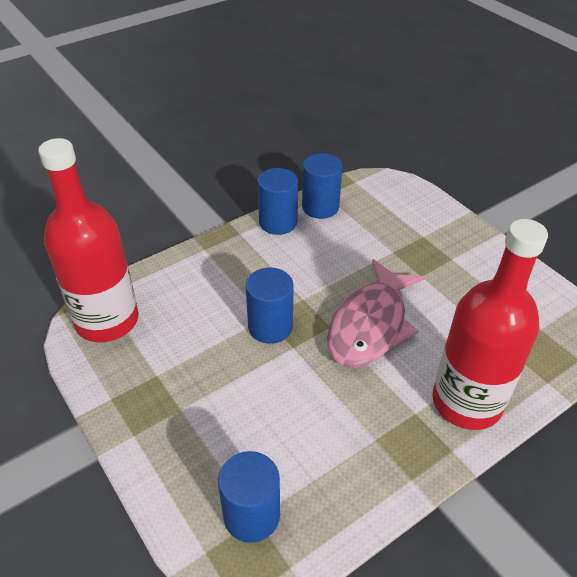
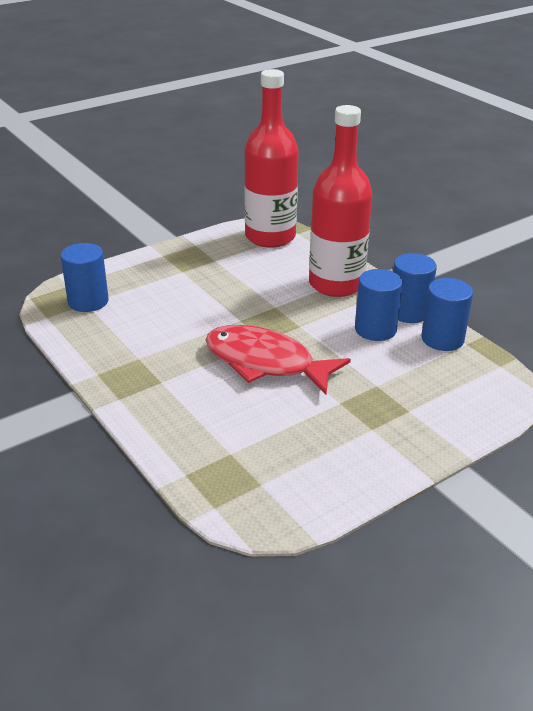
camera: 90 degrees right, 10 degrees down
(270, 327) = (264, 308): blue cylinder -> blue cylinder (375, 329)
(370, 325) = (266, 363): pink fish -> red fish
(466, 402) = (168, 413): red bottle -> red bottle (336, 284)

